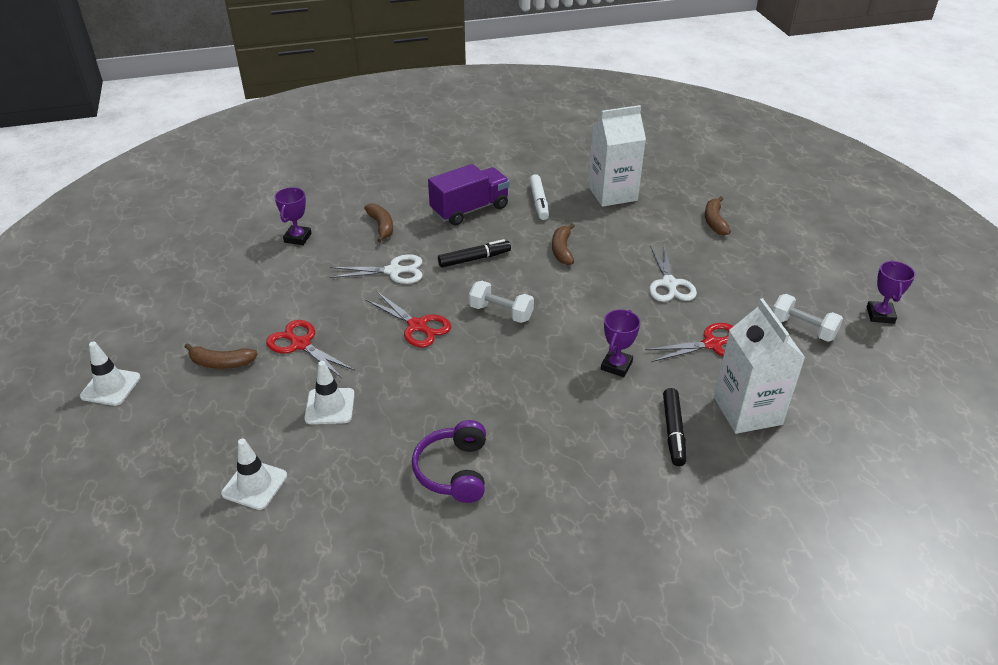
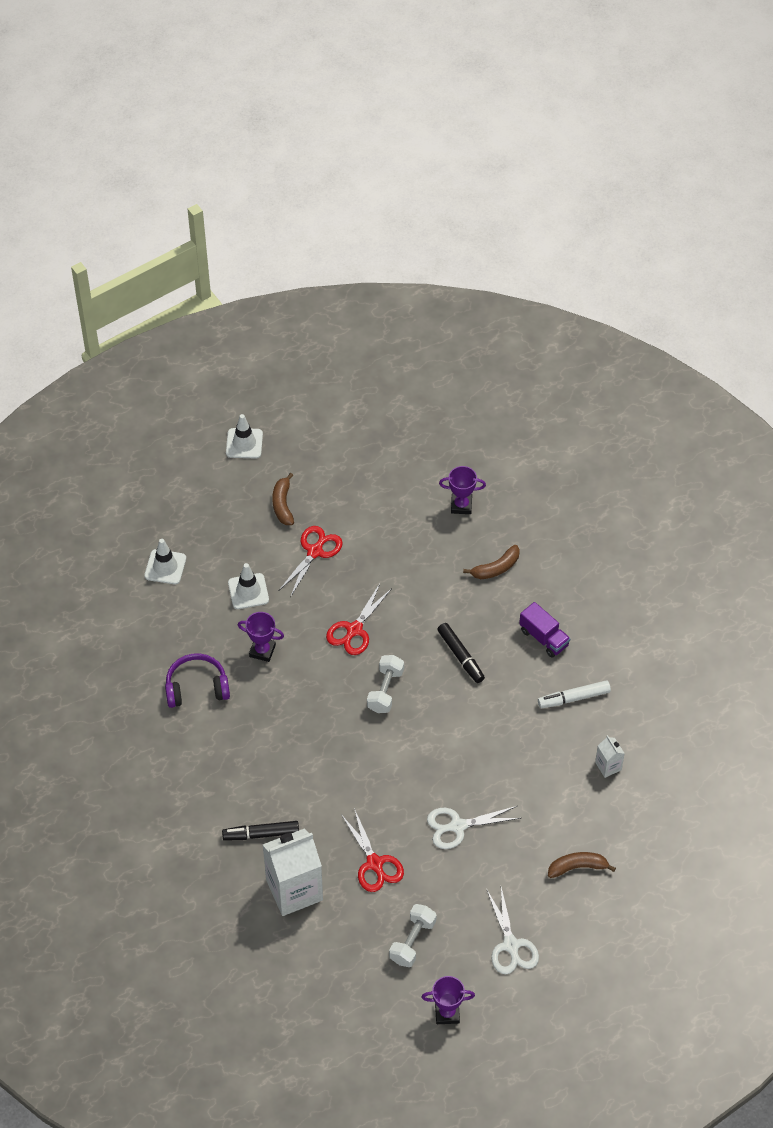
camera: 80 degrees right, 15 degrees up
(393, 271) = (427, 595): white scissors -> white scissors (511, 945)
(470, 210) = (544, 638): purple truck -> purple truck, size x0.65
(562, 250) = (492, 729): brown banana -> none
(612, 193) = (608, 766): white carton -> white carton, size x0.46
(616, 366) = (332, 788): purple trophy -> purple trophy (262, 650)

